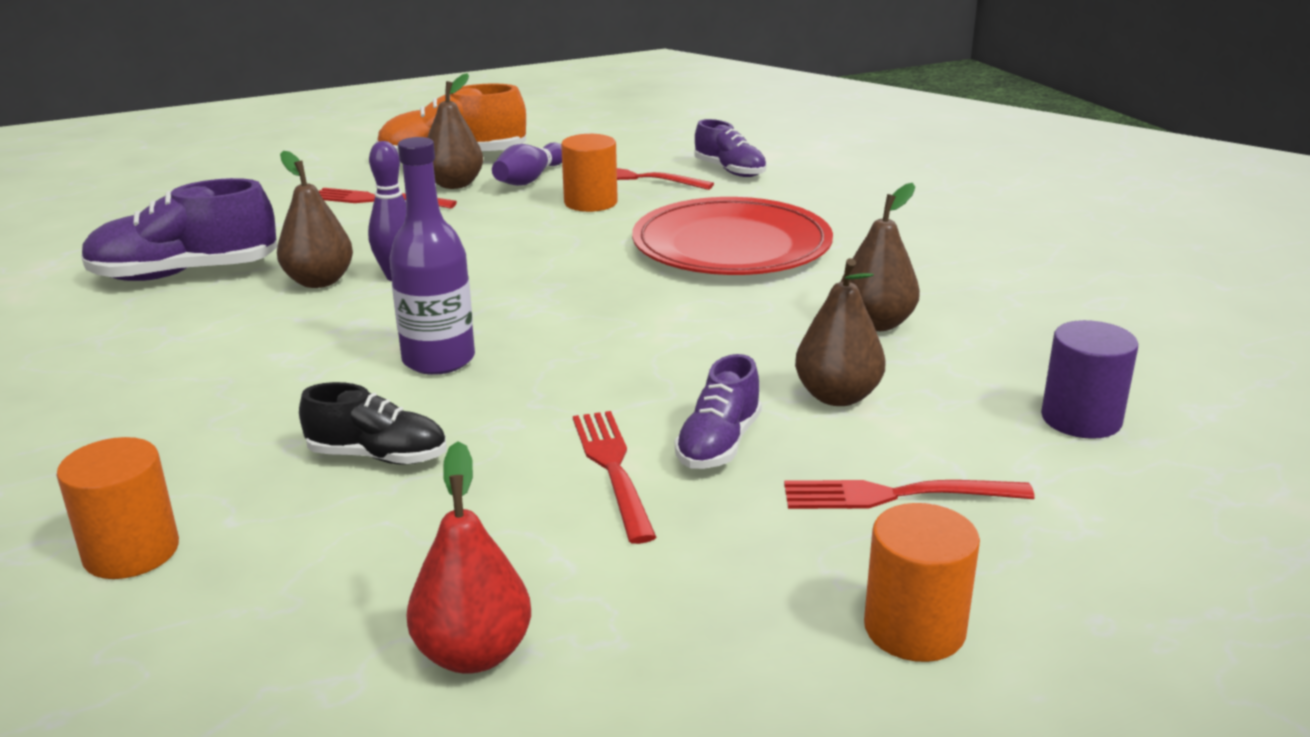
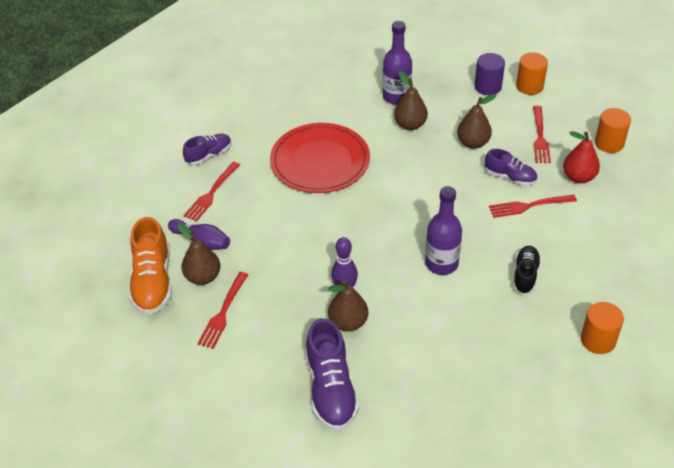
camera: 85 degrees left, 20 degrees up
(473, 653) = (637, 238): red pear -> red pear (578, 177)
(590, 202) = (248, 213): orange cylinder -> orange cylinder (529, 86)
(968, 308) = (396, 97): none -> purple bottle

